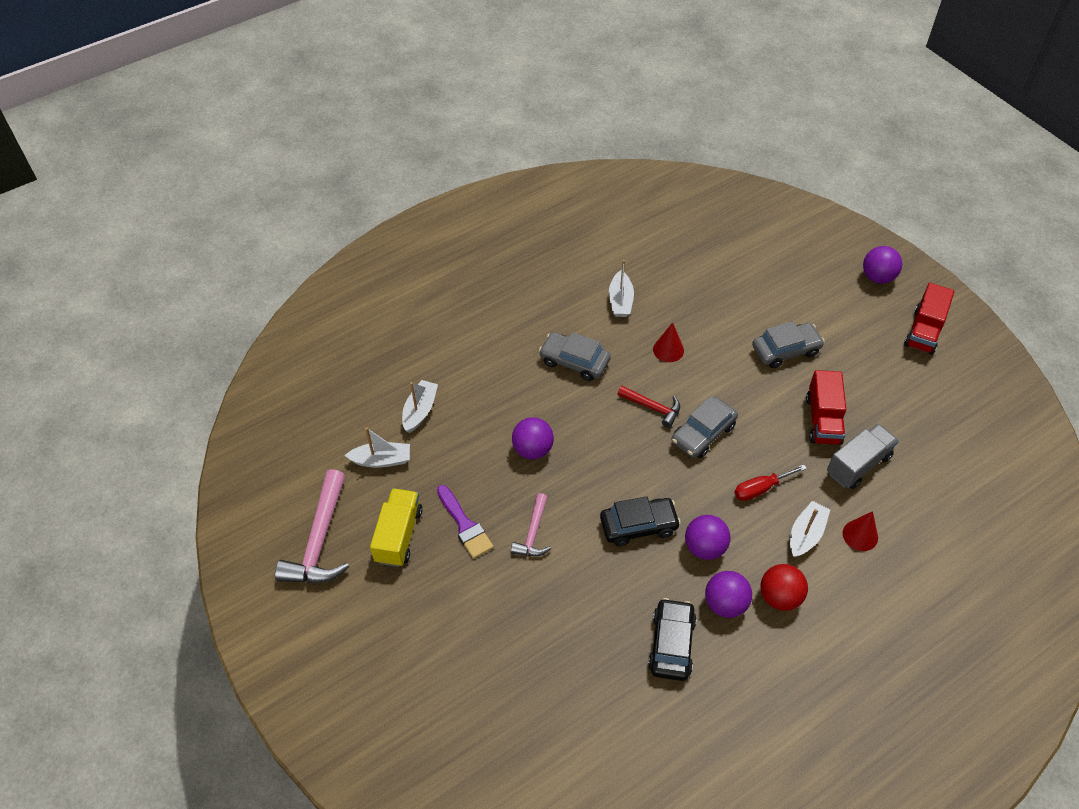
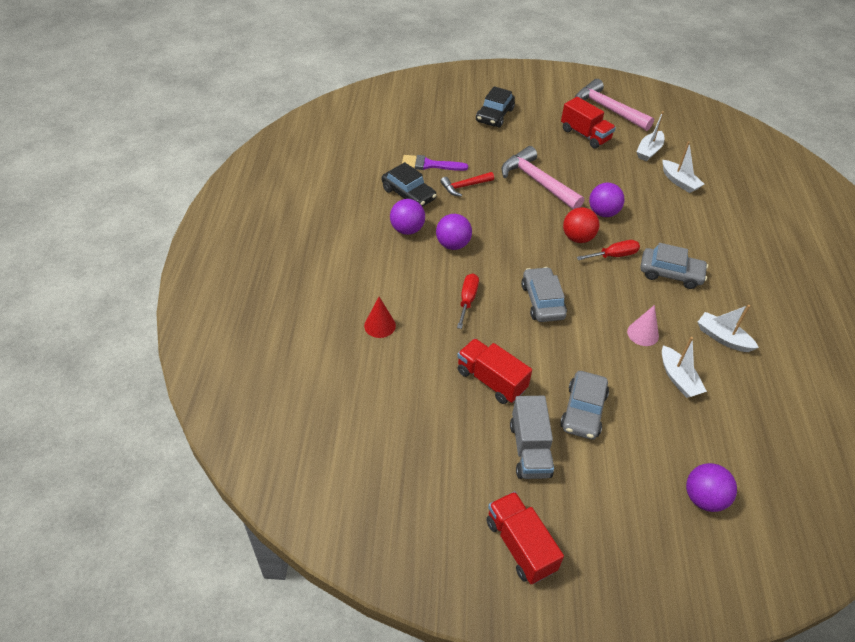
camera: 125 degrees right, 5 degrees down
(399, 535) = (585, 135): yellow truck -> red truck
(465, 525) = (569, 160): purple brush -> purple brush (429, 165)
(533, 533) = (537, 182): pink hammer -> pink hammer, size x1.78
(574, 361) = (670, 274): grey car -> grey car turned 45 degrees clockwise
(590, 411) = (614, 255): none -> red screwdriver
(638, 526) = (498, 226): black car -> black car (494, 115)
(653, 408) = (590, 289): red hammer -> red hammer (464, 186)
(668, 350) = (643, 333): red cone -> pink cone
(779, 597) = (384, 255): red ball -> red ball (578, 238)
(806, 534) = (410, 298): white boat -> white boat (678, 378)
(858, 465) = (432, 370): grey truck -> grey truck (529, 449)
(877, 277) = (623, 569): purple ball -> purple ball (703, 498)

